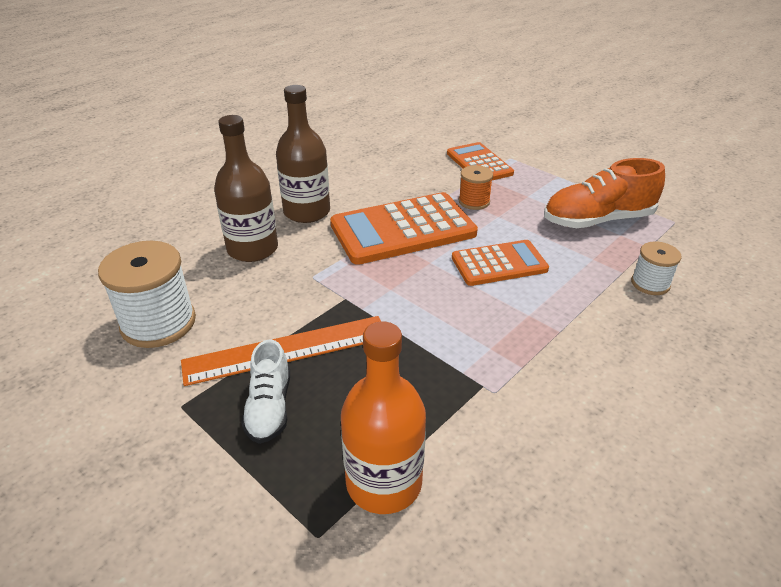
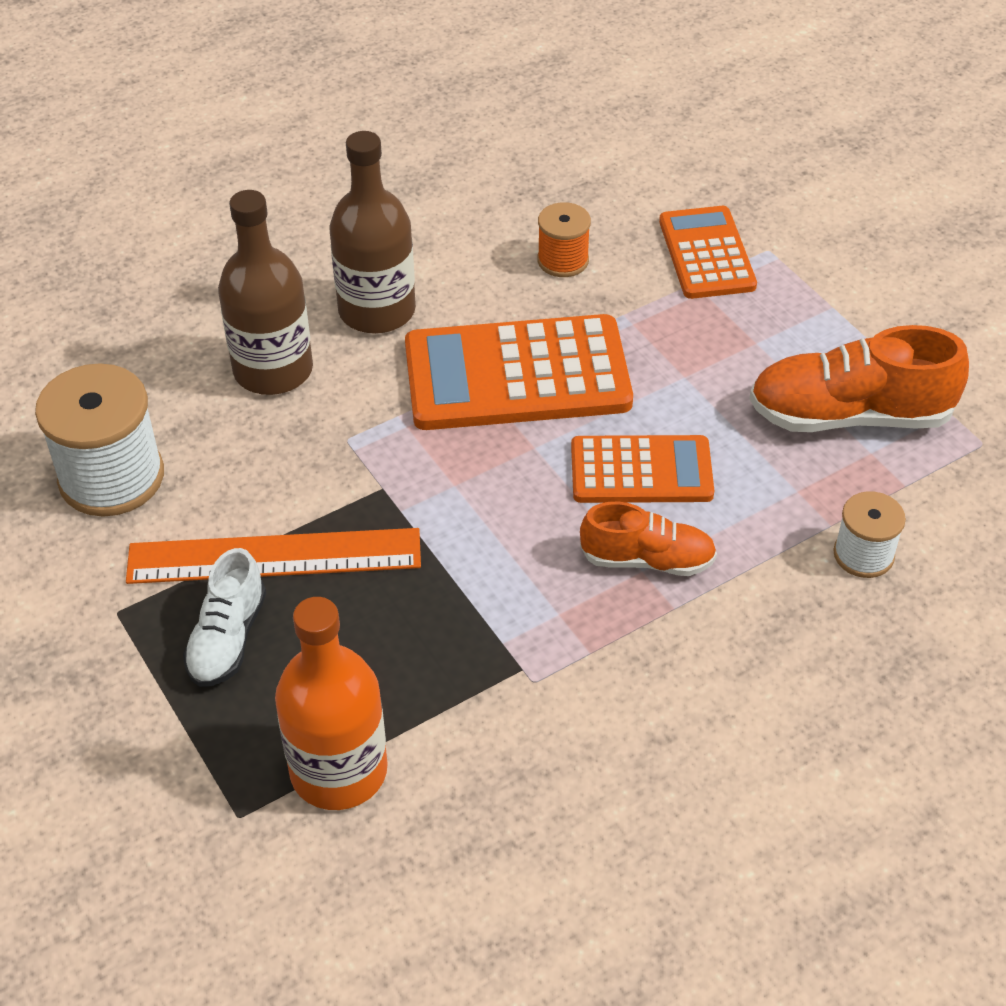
camera: 15 degrees right, 10 degrees up
(474, 201) = (658, 338): orange spool -> orange spool (563, 260)
(528, 308) = (647, 560): none -> orange shoe

